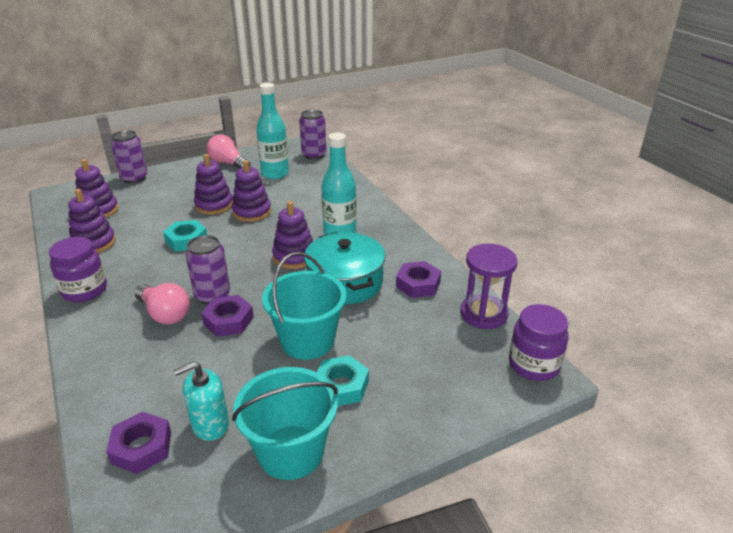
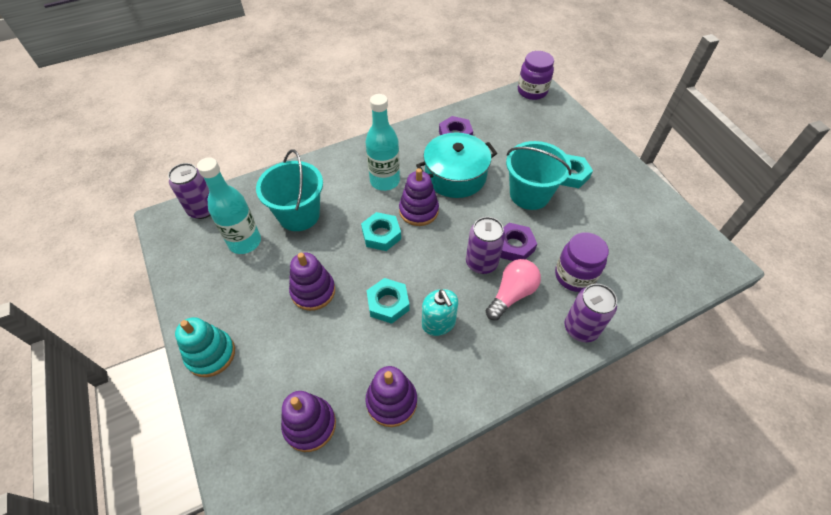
camera: 90 degrees left, 20 degrees up
(84, 290) = (484, 377): purple jar -> purple jar (574, 276)
(134, 178) = (219, 406): purple can -> purple can (580, 328)
(141, 447) = (653, 274): purple nut -> none
(175, 171) = (211, 354): none -> turquoise stacking toy
(210, 424) = (622, 239): turquoise soap dispenser -> turquoise soap dispenser (438, 323)
(228, 163) = (202, 295): pink light bulb -> none
(252, 212) = (333, 253): purple stacking toy -> none
(267, 235) = (381, 235): none -> turquoise nut
(291, 452) = (631, 196): turquoise bucket -> turquoise bucket (299, 215)
(483, 314) = (486, 106): purple hourglass -> none

